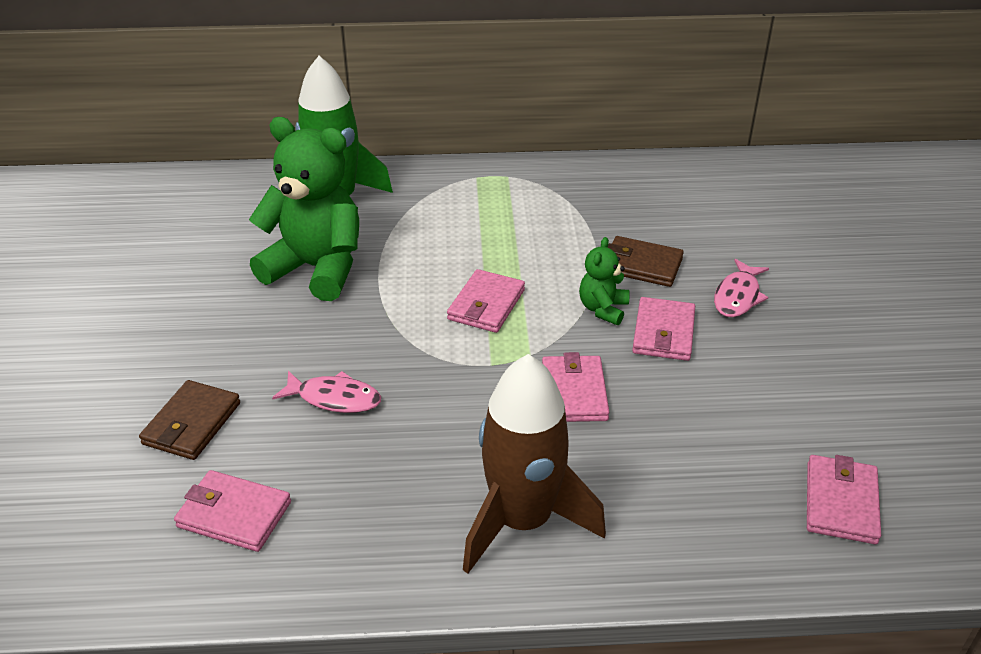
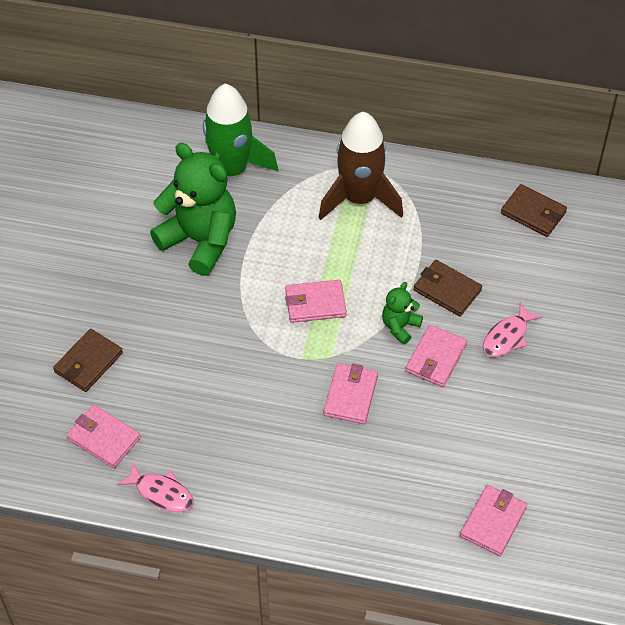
camera: 15 degrees right, 15 degrees up
(334, 398) = (186, 363): pink fish -> pink fish (161, 493)
(486, 305) = (315, 303): pink wallet -> pink wallet turned 45 degrees clockwise
(522, 521) = (281, 485): brown rocket -> brown rocket (359, 199)
(700, 184) = (533, 213): none -> brown wallet

